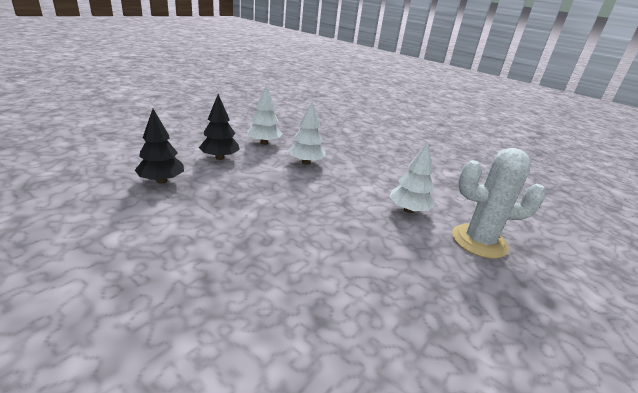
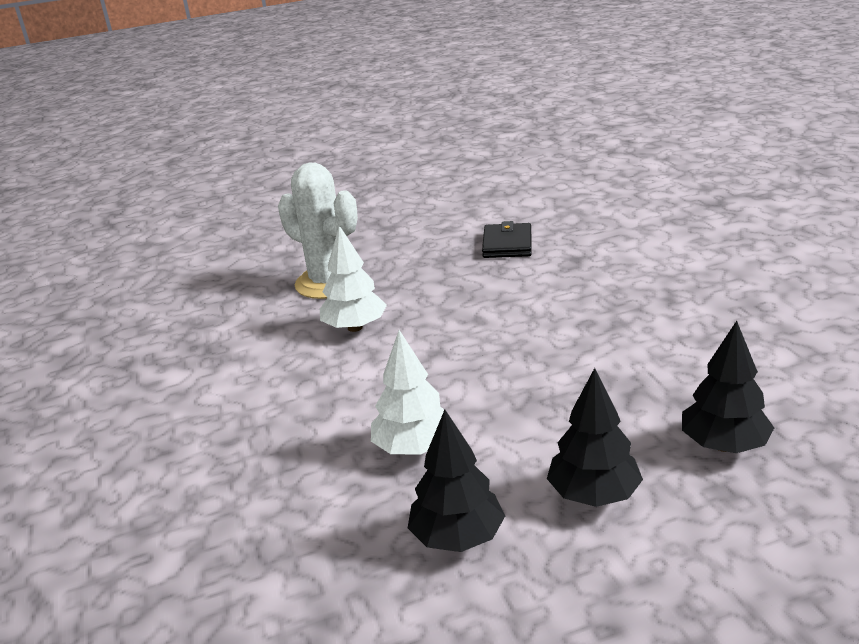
camera: 140 degrees left, 0 degrees up
(264, 143) = (457, 537): white tree -> black tree
(406, 329) = (507, 244): none -> black wallet

